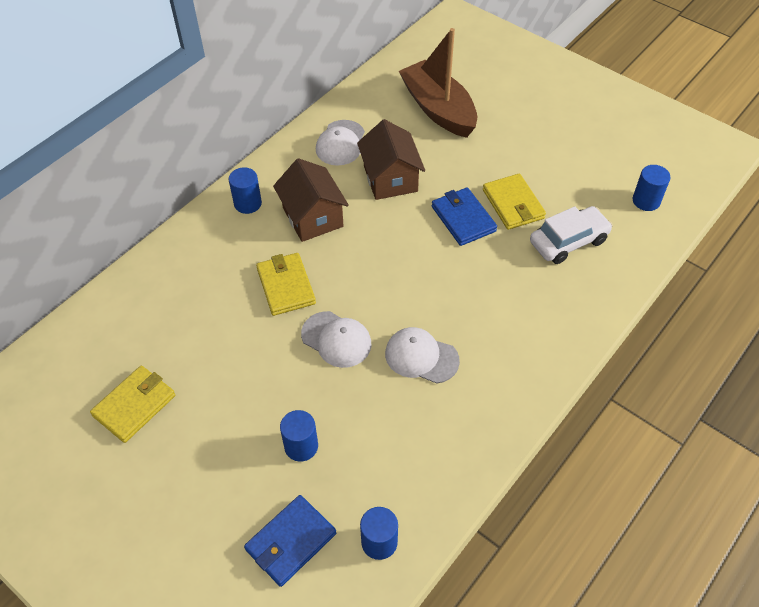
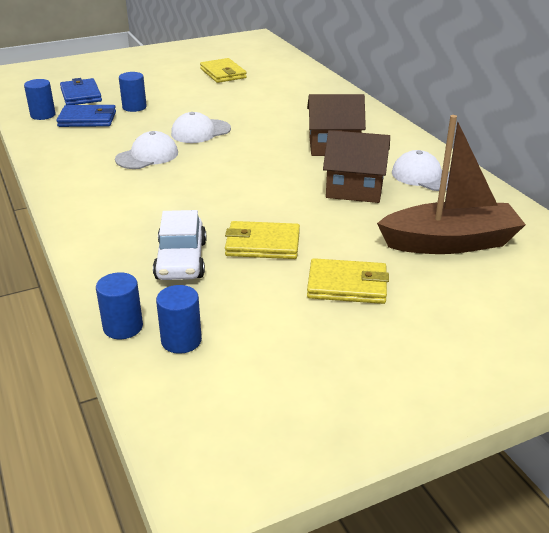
camera: 115 degrees right, 20 degrees down
(248, 203) = (371, 126): blue cylinder -> blue cylinder (123, 327)
(286, 286) = (269, 125): yellow wallet -> yellow wallet (347, 285)
(463, 219) = (269, 211): blue wallet -> blue wallet (87, 119)

